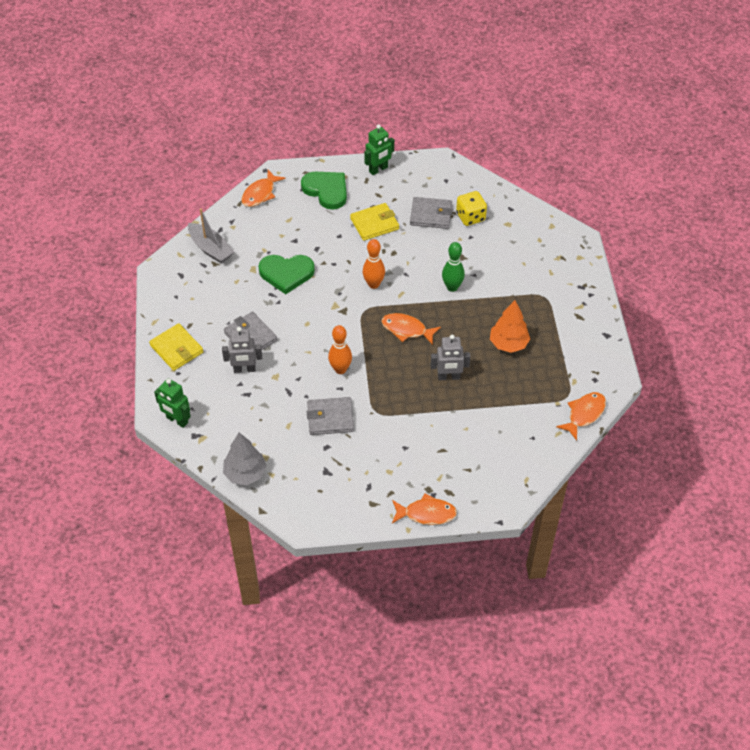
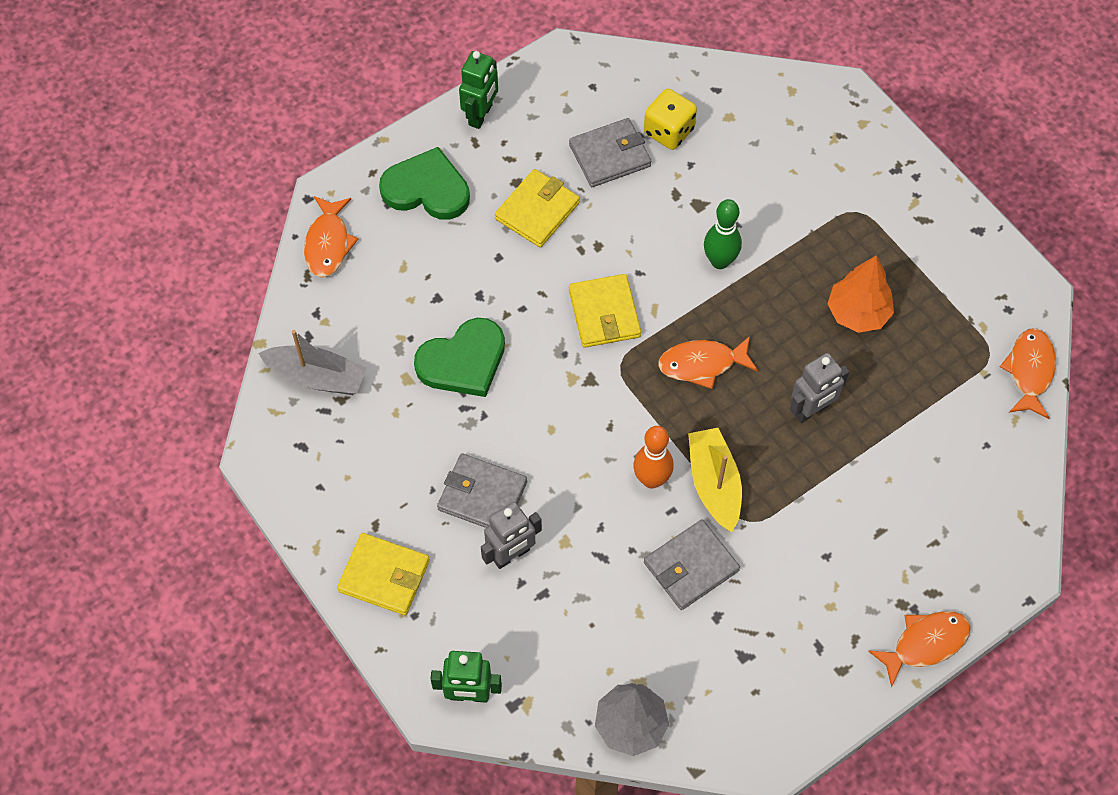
camera: 30 degrees left, 10 degrees up
(371, 386) = (714, 484): none -> yellow boat
(373, 284) = (604, 313): orange bowling pin -> yellow wallet

